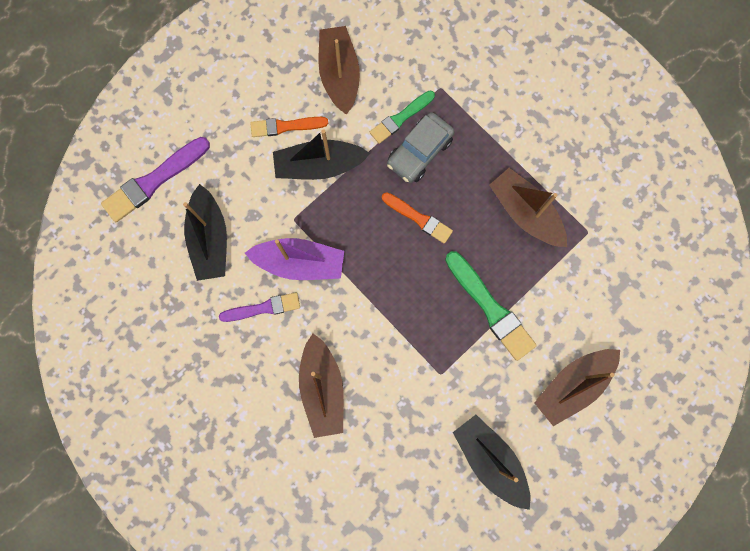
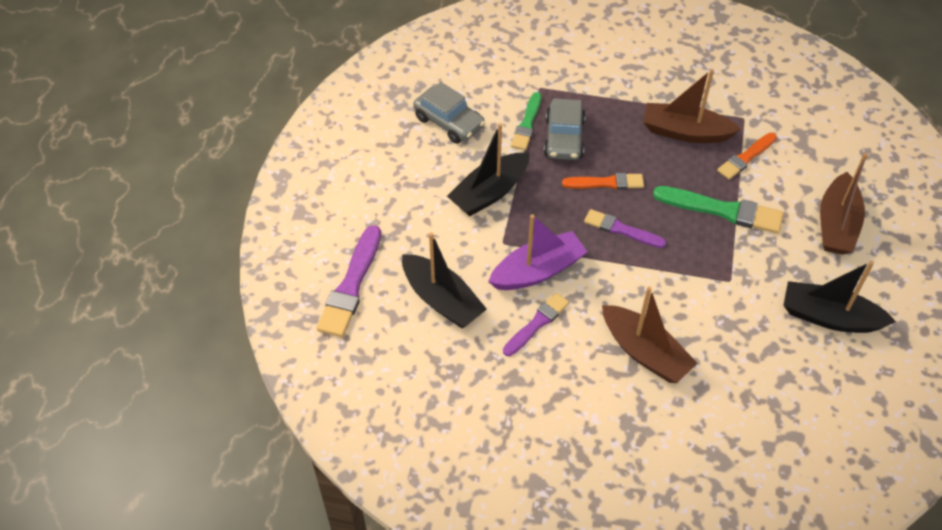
camera: 35 degrees left, 25 degrees down
(286, 126) = (436, 181): orange brush -> orange brush (746, 157)
(339, 75) = (449, 122): brown boat -> grey car
(394, 270) = (621, 229): none -> purple brush

